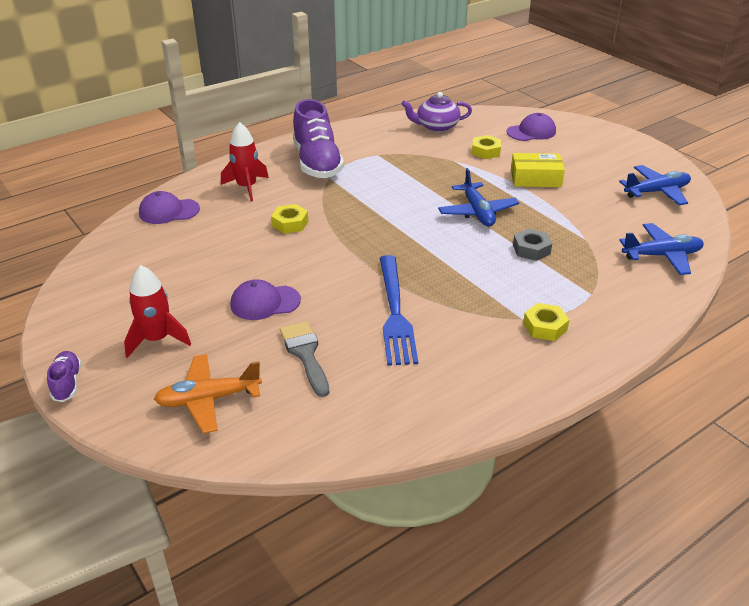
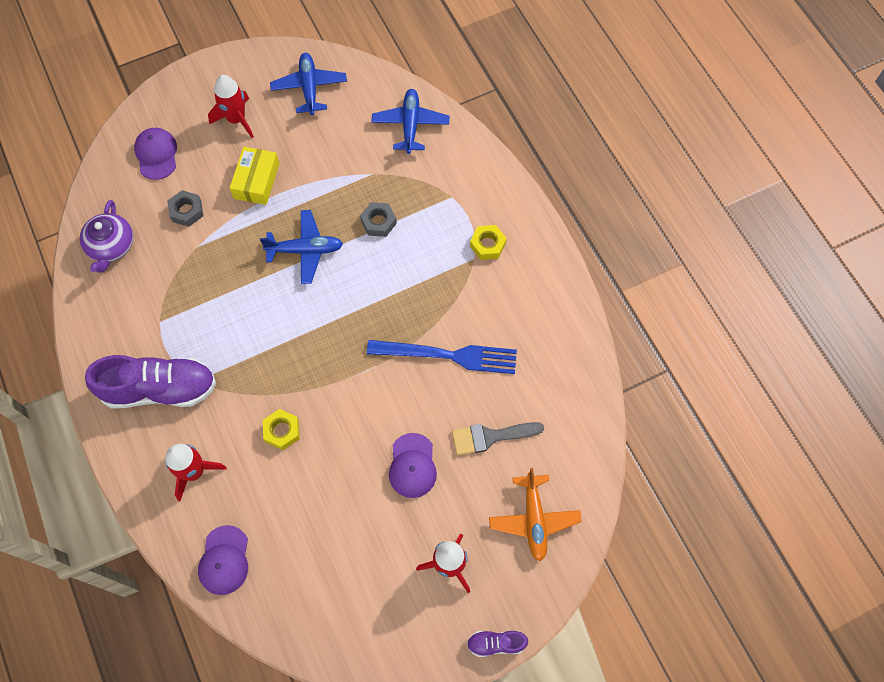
camera: 80 degrees left, 30 degrees up
(485, 151) = (186, 211): yellow nut -> grey nut
(592, 161) = (236, 119): none -> red rocket

